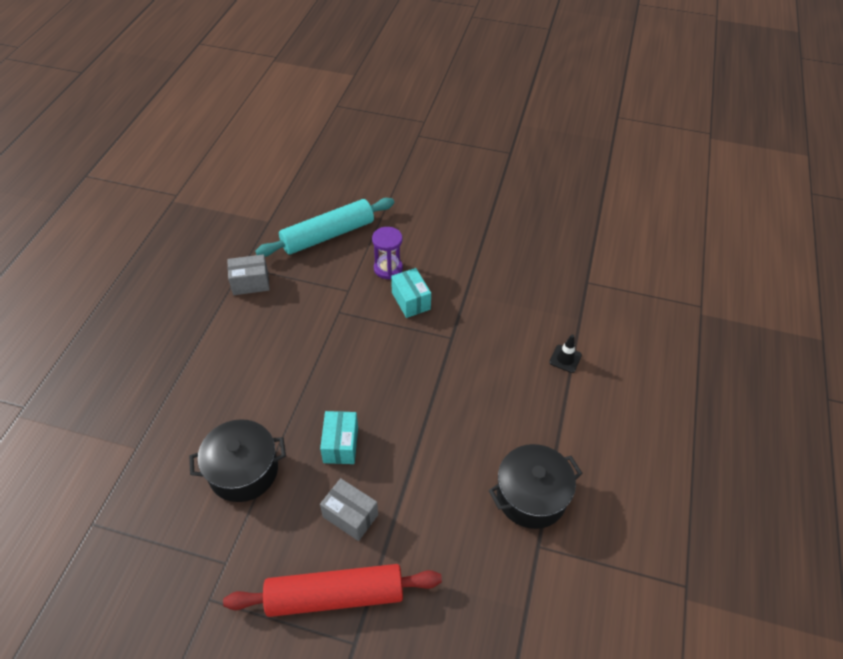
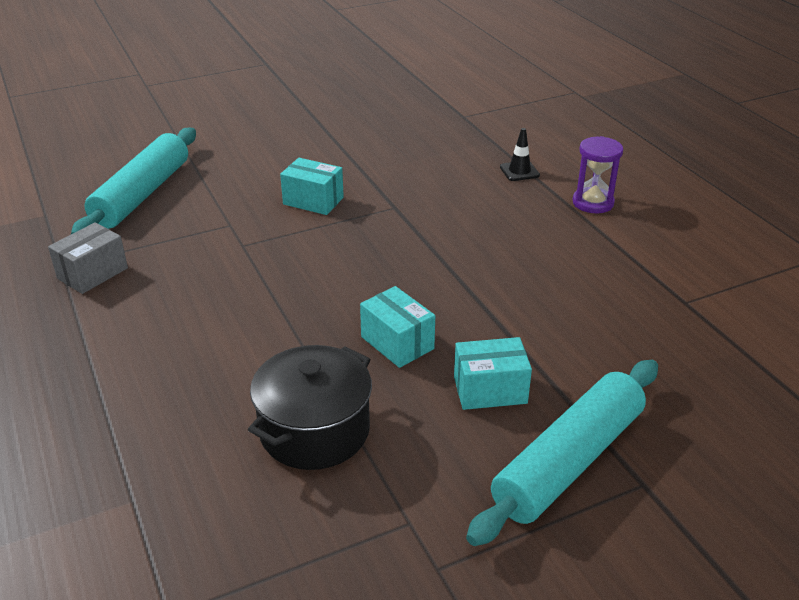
camera: 40 degrees left, 15 degrees down
(335, 595) = (568, 461): red rolling pin -> turquoise rolling pin
(350, 516) = (490, 390): grey box -> turquoise box
(388, 268) = (252, 189): purple hourglass -> purple hourglass (593, 203)
(531, 496) = (629, 273): black pot -> none

